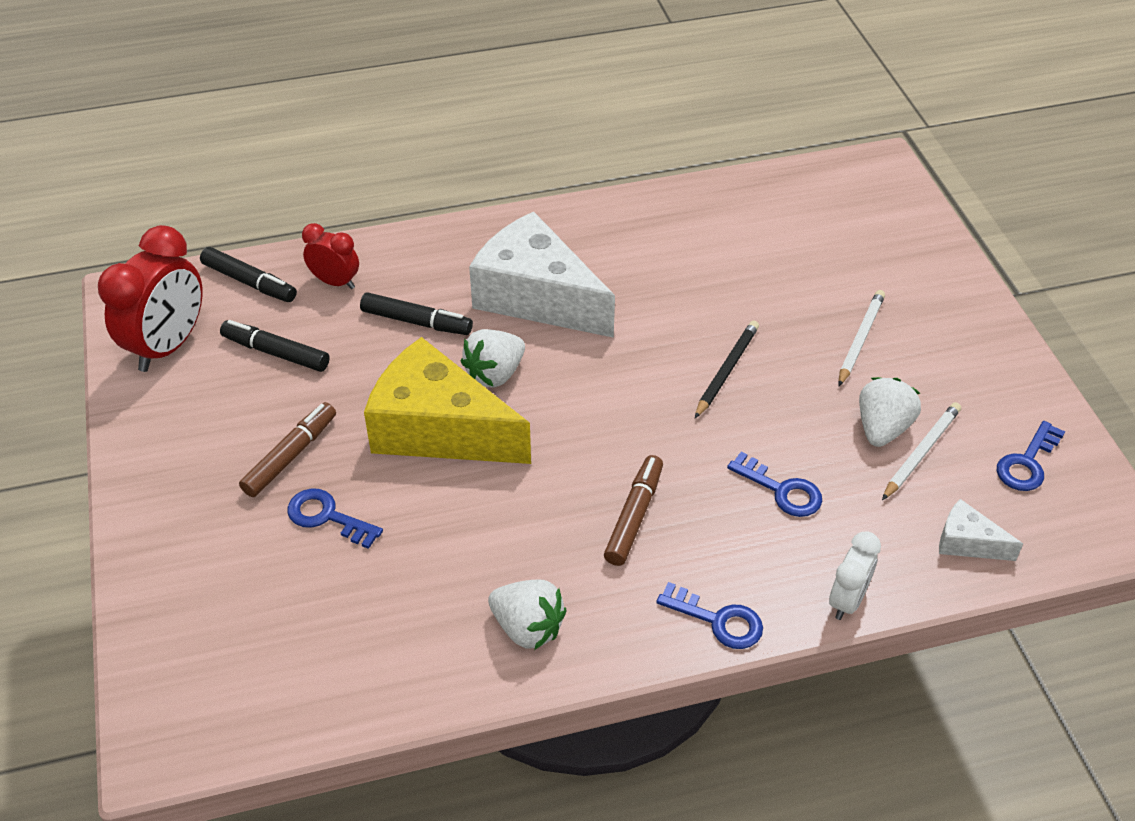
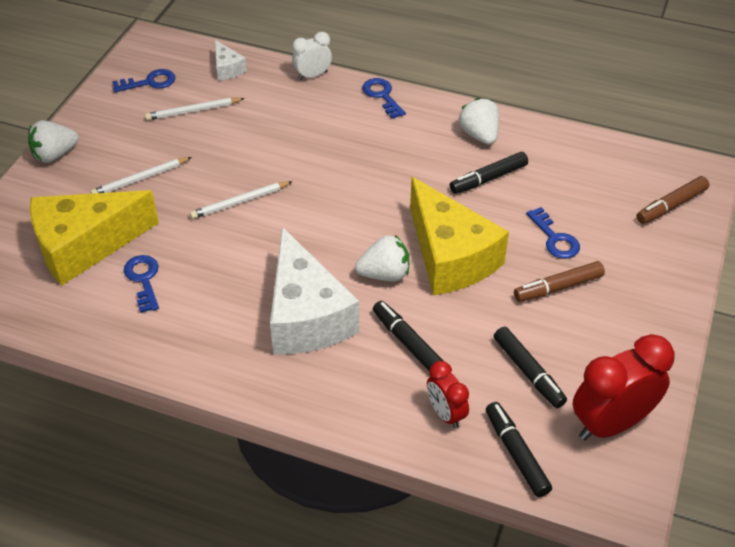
camera: 145 degrees left, 0 degrees up
(466, 560) = (488, 179): none -> black marker
(634, 516) = (377, 155): brown marker -> brown marker (671, 206)
(726, 370) = (240, 202): black pencil -> white pencil
(781, 490) = (287, 130): blue key -> blue key (143, 280)
(817, 251) = (85, 246): none -> yellow cheese
(882, 428) = (196, 130): white strawberry -> white strawberry (55, 155)

